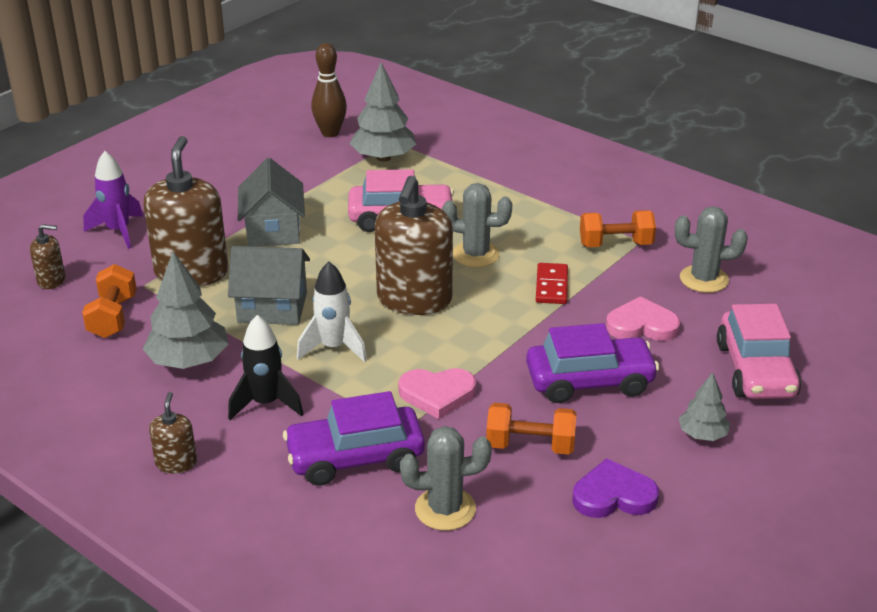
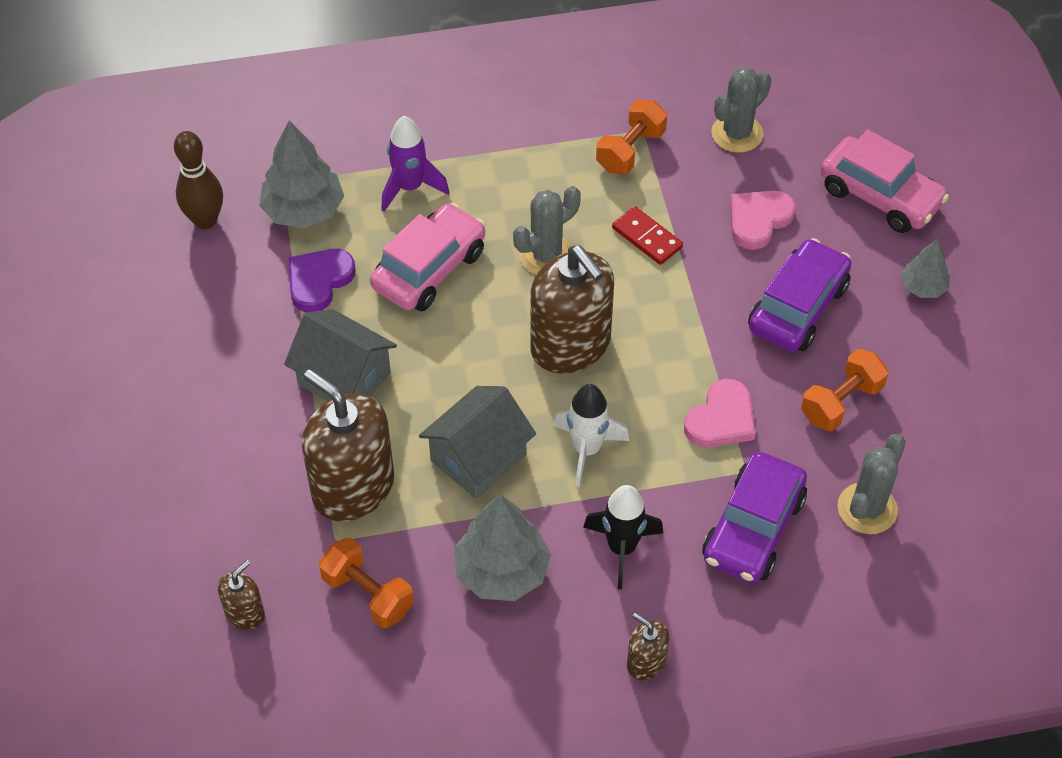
camera: 50 degrees left, 20 degrees up
(118, 231) = (208, 507): purple rocket -> purple rocket (410, 187)
(613, 495) = (942, 392): purple heart -> purple heart (319, 281)

